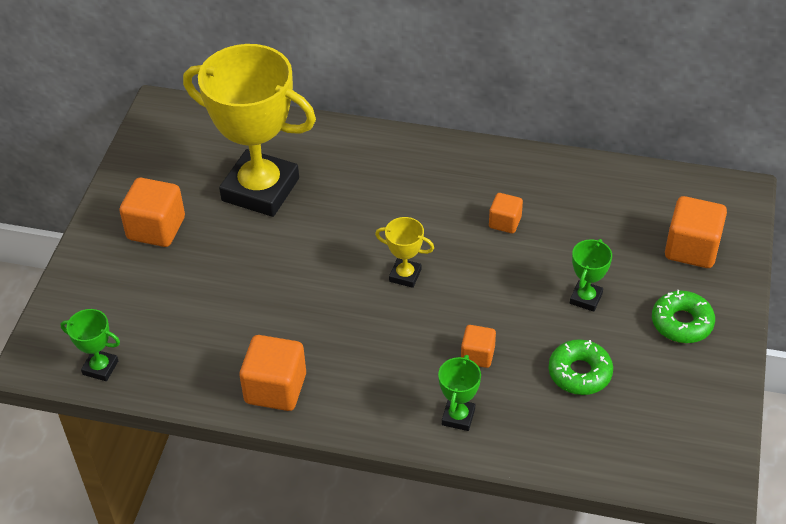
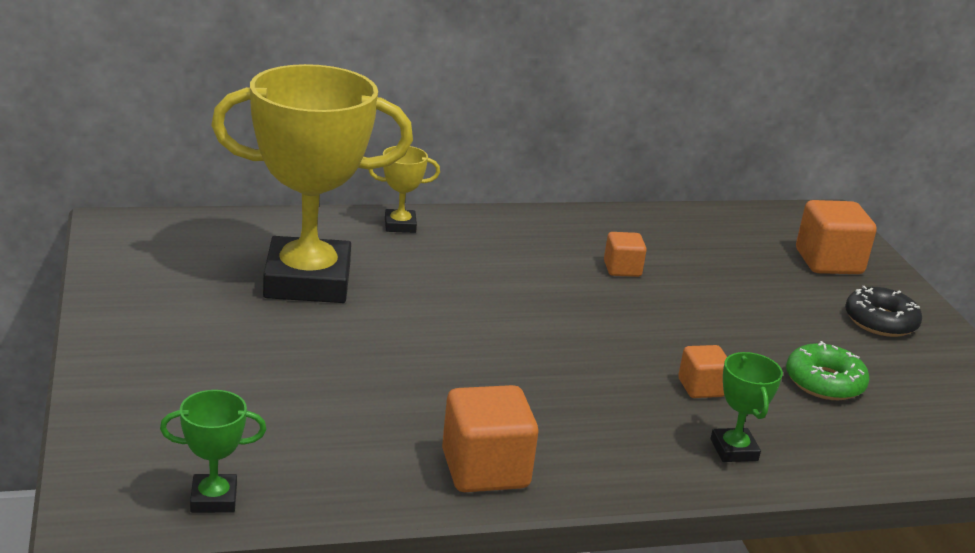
camera: 30 degrees left, 20 degrees down
(156, 228) = (192, 337): orange cube -> none
(405, 275) = (552, 331): yellow trophy -> yellow trophy (400, 225)
(586, 298) = (767, 318): green trophy -> none
(681, 323) = (880, 321): green donut -> black donut

